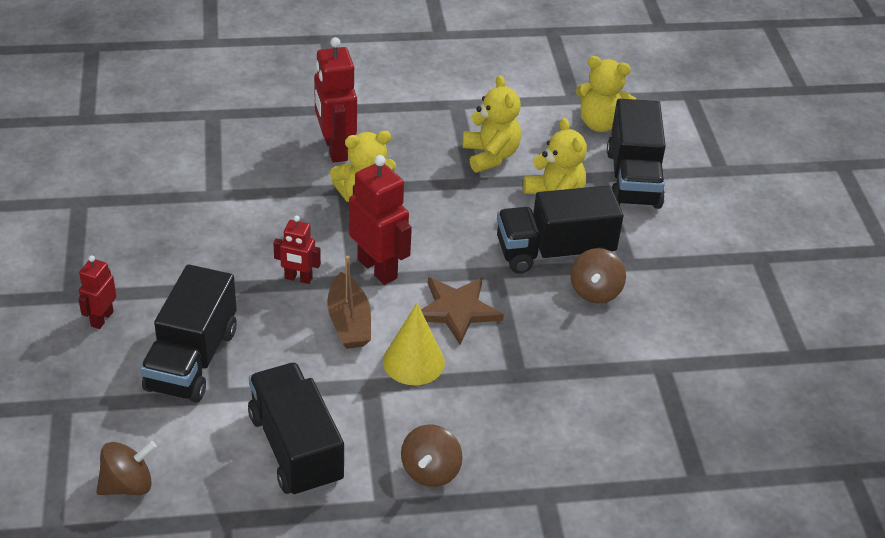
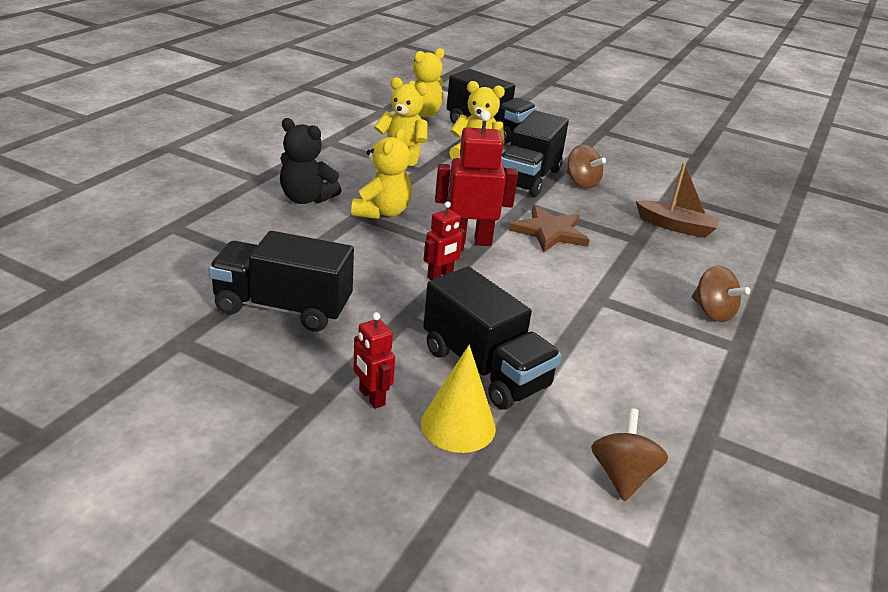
camera: 55 degrees left, 10 degrees down
(296, 448) = (644, 361): black truck -> black truck (283, 307)
(335, 149) = (306, 199): red robot -> black teddy bear
(349, 322) = (517, 277): brown boat -> brown boat (676, 227)
(413, 361) = (588, 270): yellow cone -> yellow cone (458, 425)

